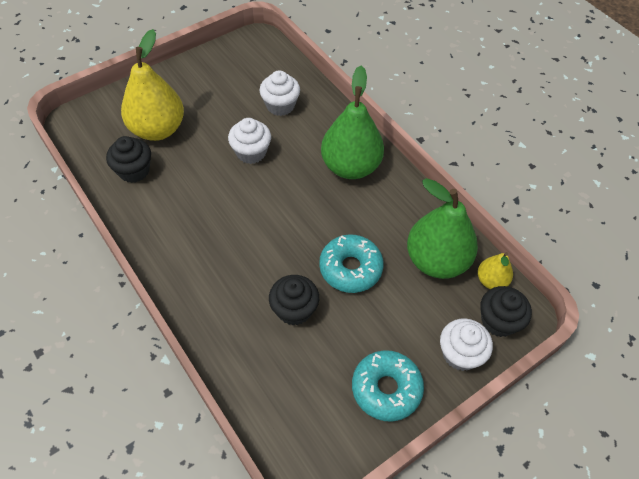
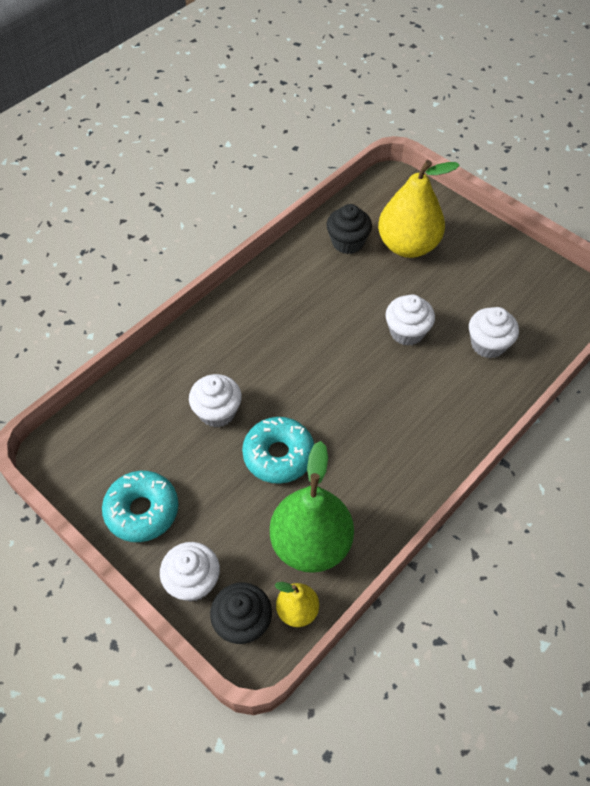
camera: 80 degrees right, 0 degrees up
(294, 309) = (217, 412): black cupcake -> white cupcake
(350, 166) = (421, 432): green pear -> none

